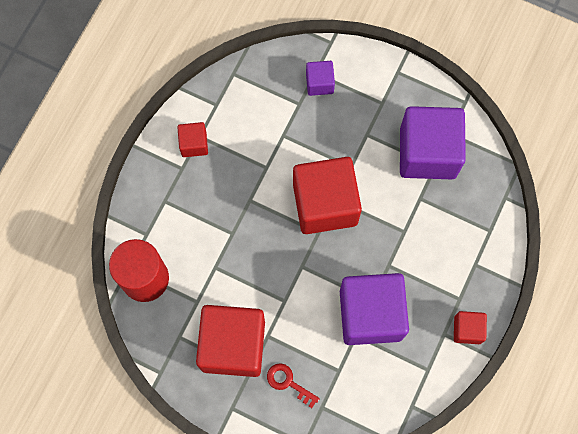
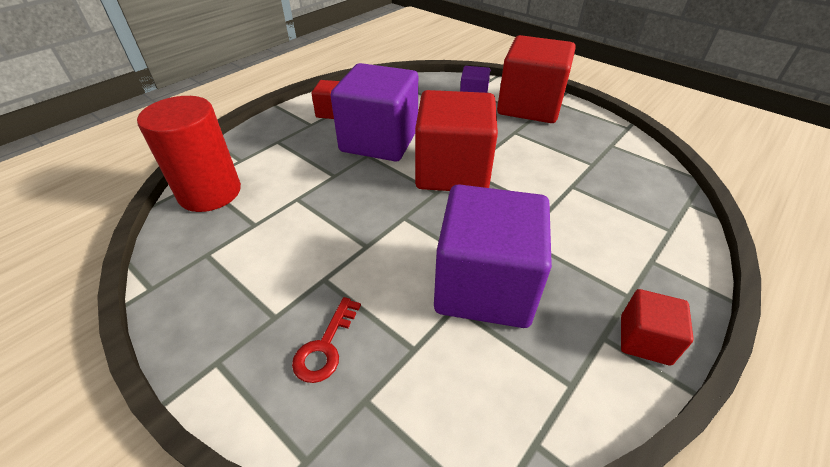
camera: 15 degrees right, 30 degrees down
(233, 345) = (270, 279): red cube -> red cube (529, 106)
(288, 383) = (325, 346): red key -> red key turned 120 degrees counterclockwise
(427, 152) = (583, 153): purple cube -> purple cube (379, 141)

